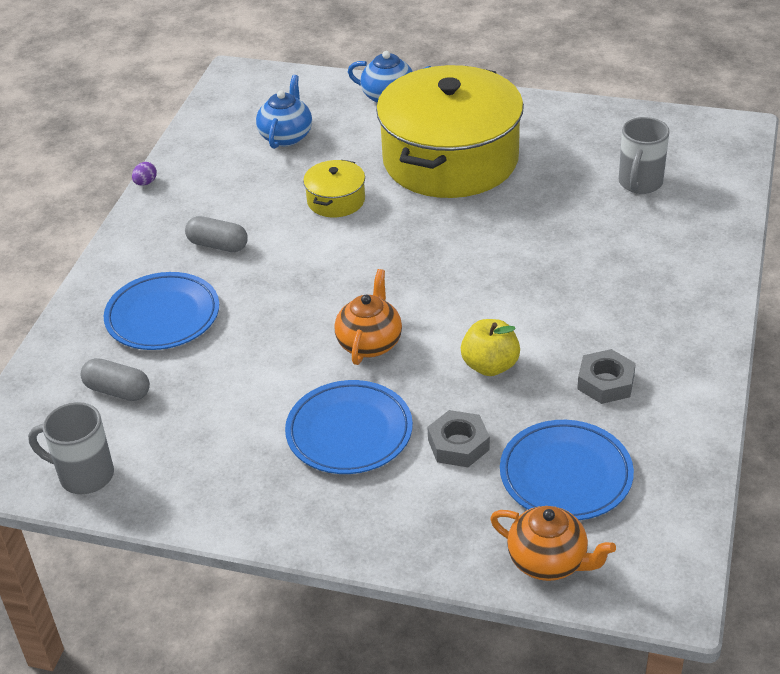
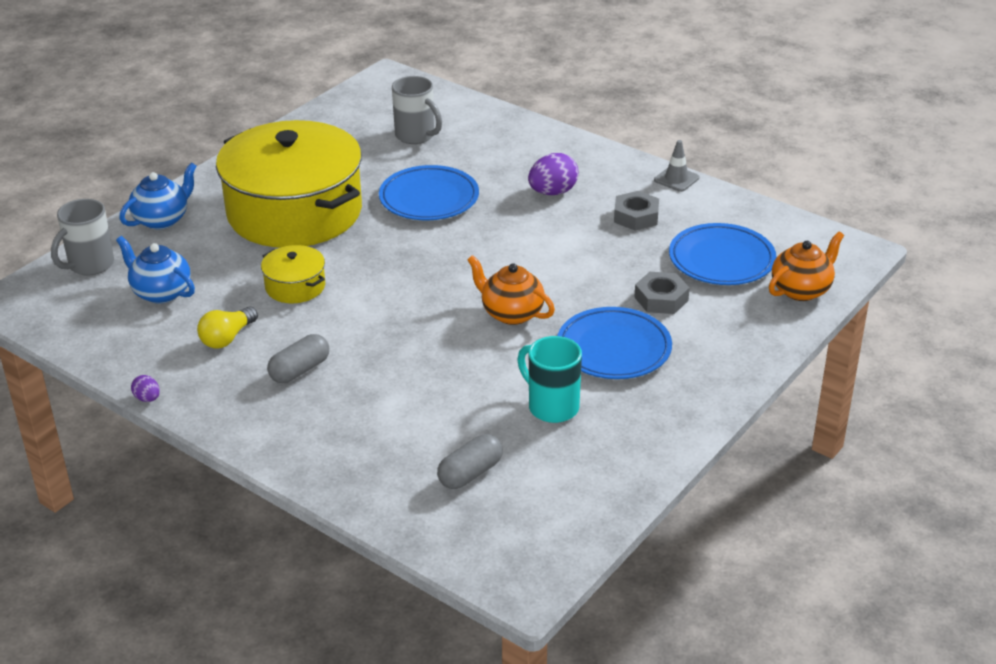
camera: 70 degrees left, 5 degrees down
(84, 475) = (574, 514): grey mug -> grey mug (90, 265)
(163, 316) = (381, 425): blue plate -> blue plate (429, 198)
(235, 415) = (552, 407): none -> turquoise mug
(242, 192) = (227, 338): none -> yellow light bulb
(490, 366) = (582, 261): yellow apple -> none
(607, 307) = (552, 192): none -> purple egg
(710, 394) = (676, 179): none -> grey traffic cone

